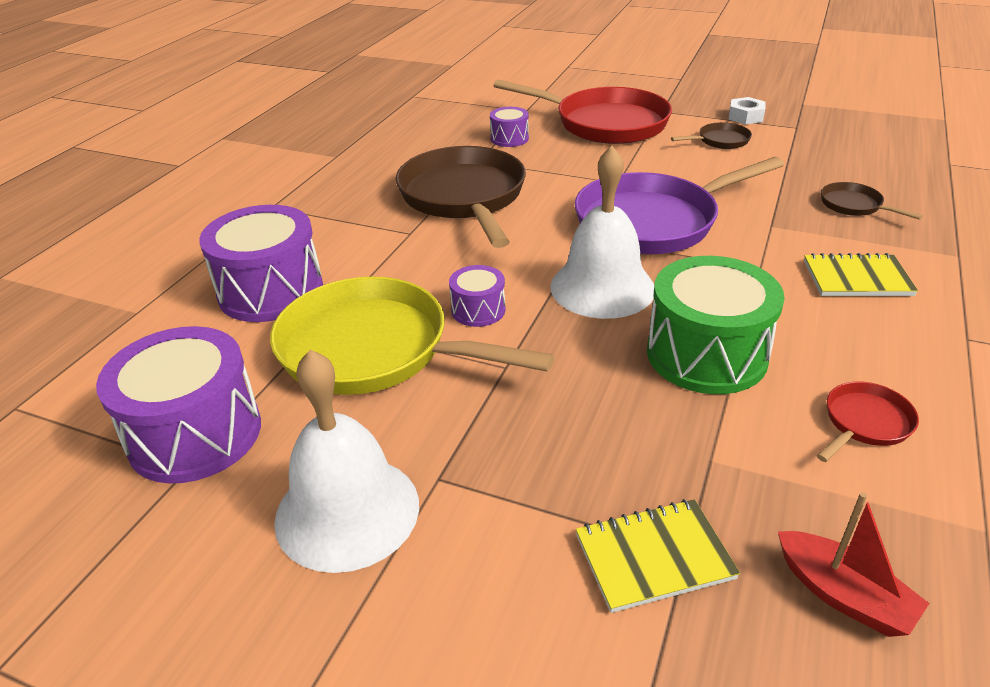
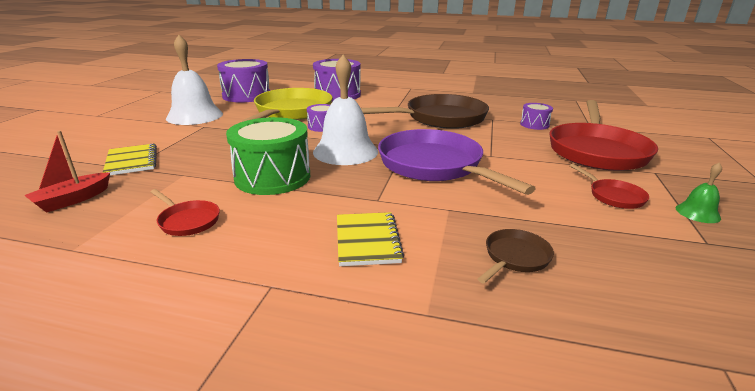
camera: 80 degrees right, 10 degrees down
(720, 141) = (613, 196): brown pan -> red pan
(745, 117) = (697, 213): white nut -> green bell

